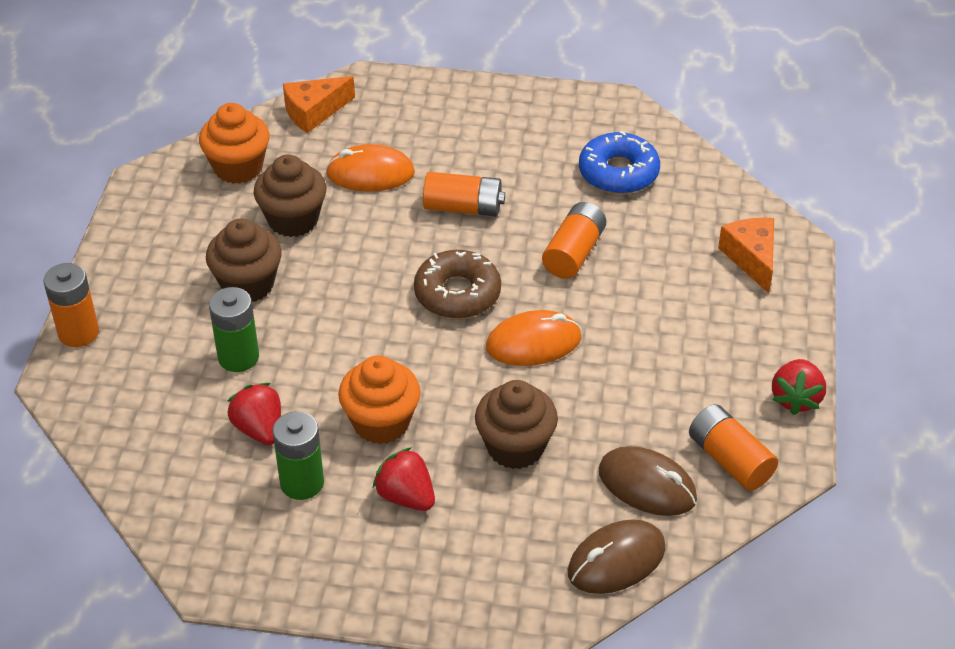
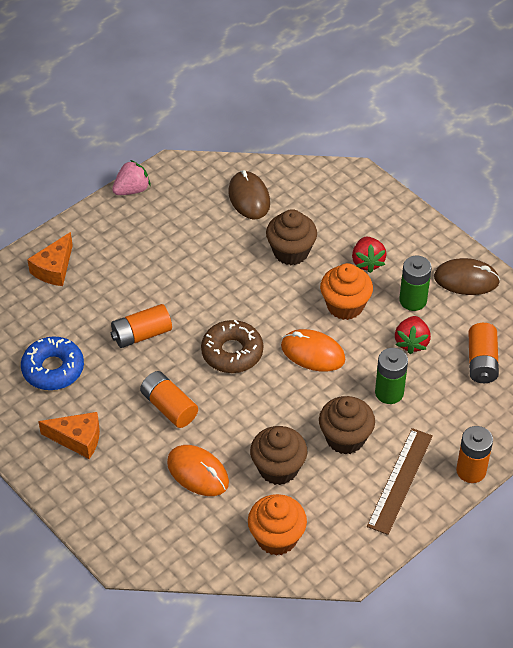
camera: 140 degrees left, 5 degrees up
(152, 280) = (400, 480): none -> brown ruler
(314, 112) = (184, 554): orange cheese -> orange cheese (77, 439)
(533, 343) = (223, 297): orange mouse -> orange mouse (313, 353)
(616, 560) = (299, 177): brown mouse -> brown mouse (466, 279)
(729, 460) = (198, 184): orange battery -> orange battery (481, 362)
(796, 399) = (132, 190): red strawberry -> pink strawberry

